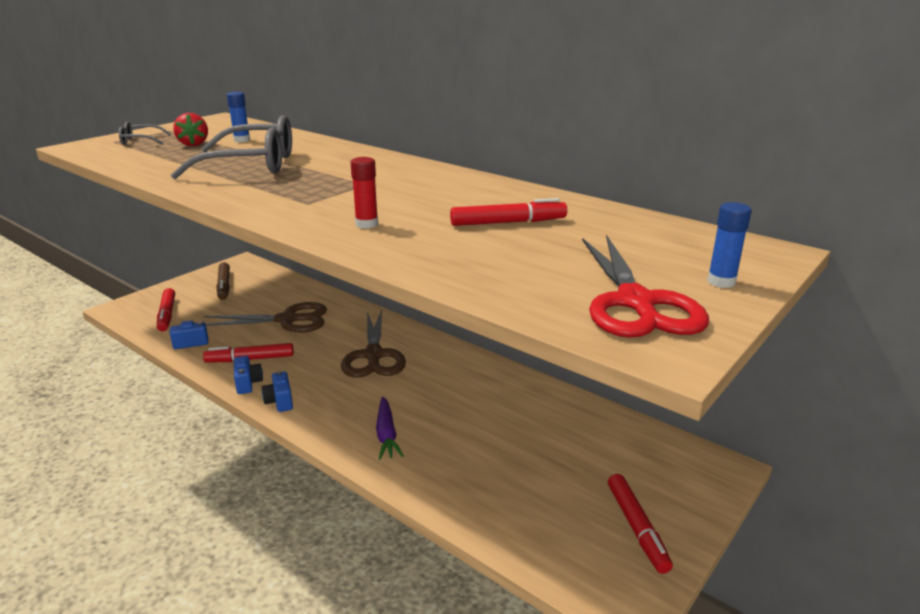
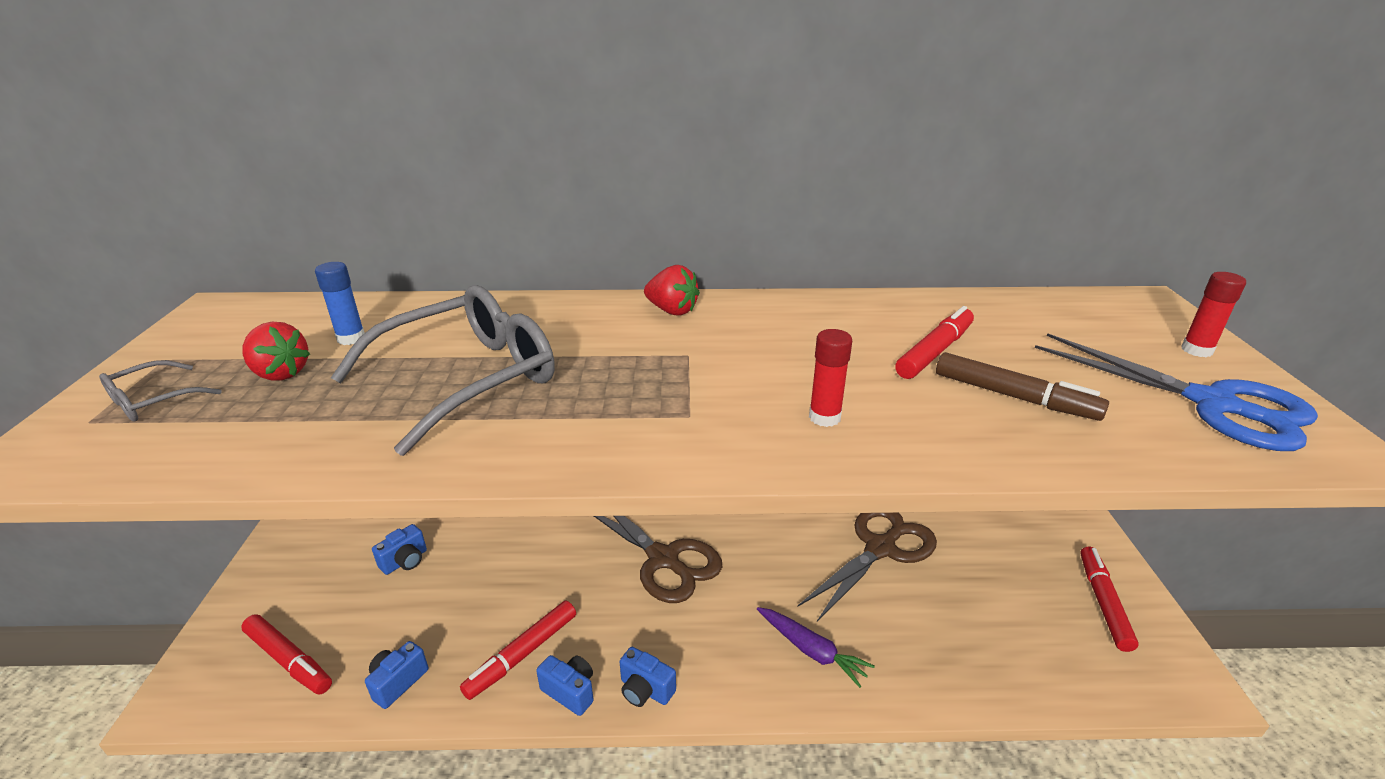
camera: 40 degrees left, 5 degrees up
(224, 286) = (322, 564): brown marker -> brown marker (1014, 397)
(256, 300) = (405, 561): none -> blue camera
(287, 320) = (492, 568): brown scissors -> brown scissors (880, 548)
(404, 166) = (672, 311): none -> red strawberry
(635, 302) = (1212, 404): red scissors -> blue scissors
(637, 528) = (1103, 602): red marker -> red marker turned 120 degrees counterclockwise
(721, 282) = (1196, 350): blue glue stick -> red glue stick

